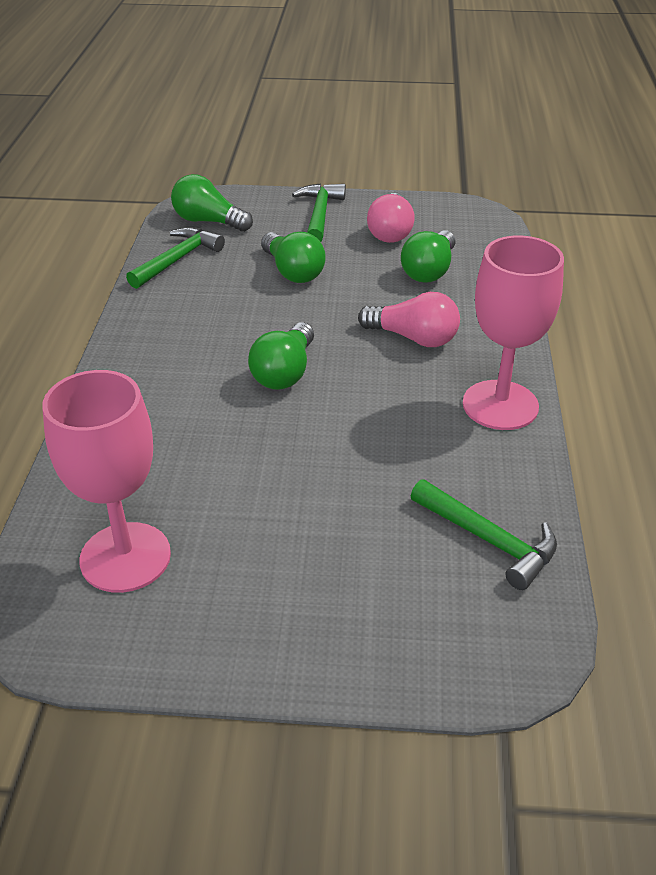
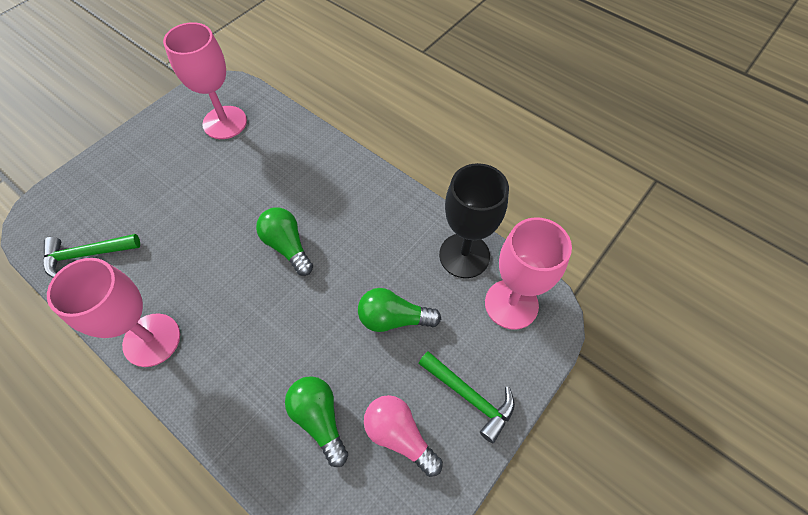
camera: 125 degrees right, 20 degrees up
(177, 260) = (464, 255): green hammer -> black goblet
(208, 221) = (511, 304): green light bulb -> pink goblet
(413, 338) = (254, 341): pink light bulb -> none

